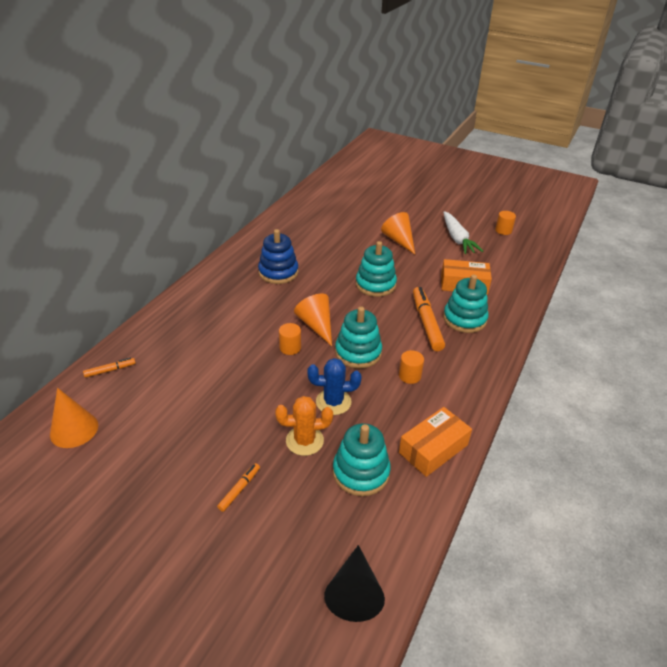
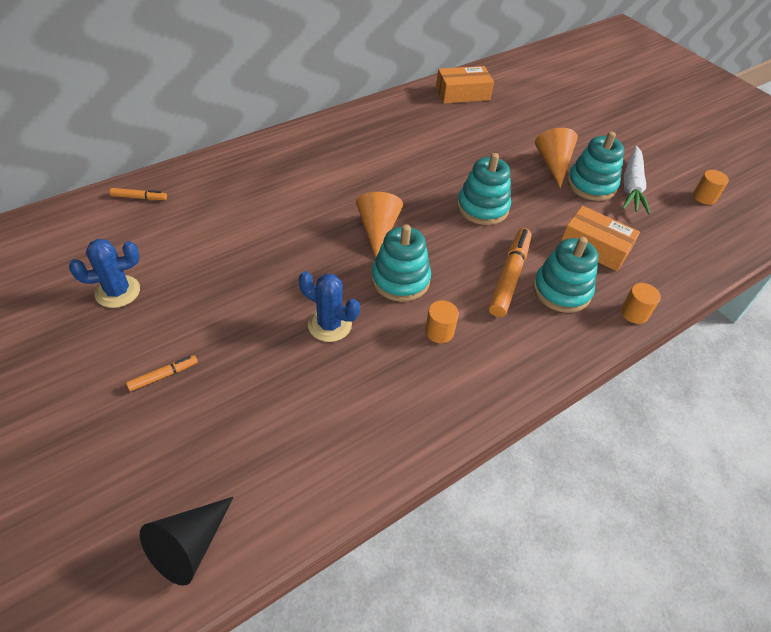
camera: 25 degrees right, 10 degrees up
(74, 429) = (65, 244): orange cone -> none
(151, 446) = (118, 292): none -> blue cactus
(278, 272) = (382, 154): blue stacking toy -> none
(290, 348) = (330, 244): orange cylinder -> orange cylinder (634, 313)
(304, 441) = (266, 354): orange cactus -> none
(361, 472) = (298, 418): turquoise stacking toy -> turquoise stacking toy (591, 185)
(433, 449) = (400, 430): orange box -> orange box (462, 93)

